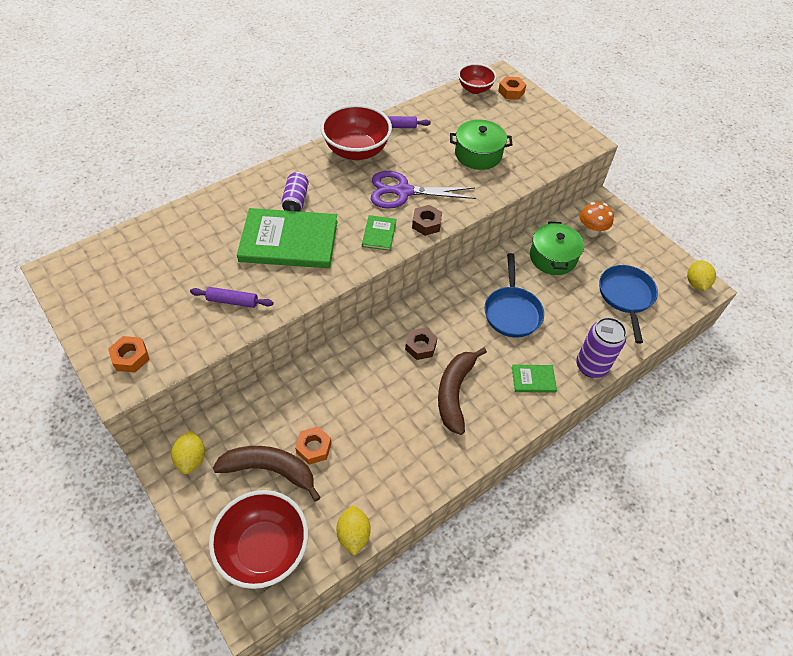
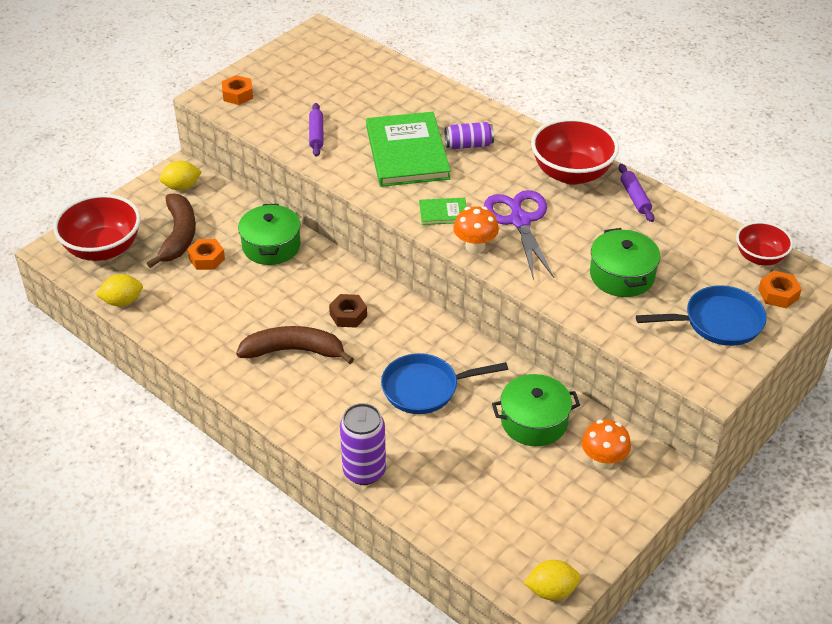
camera: 80 degrees right, 10 degrees down
(314, 390) = (271, 246): none -> green pot
(426, 224) = (475, 247): brown nut -> orange mushroom
(533, 379) = (329, 417): green book -> none
(626, 296) = (493, 505): blue pan -> blue pan (718, 322)

